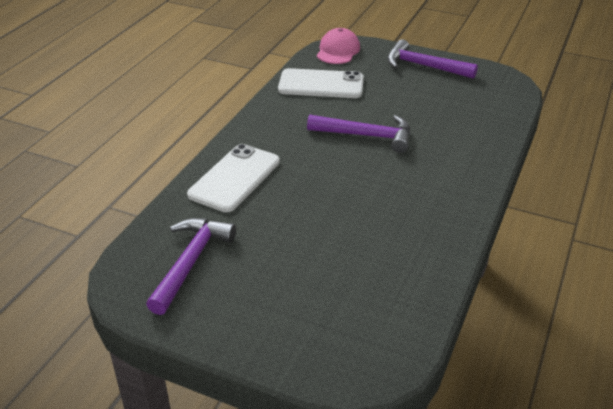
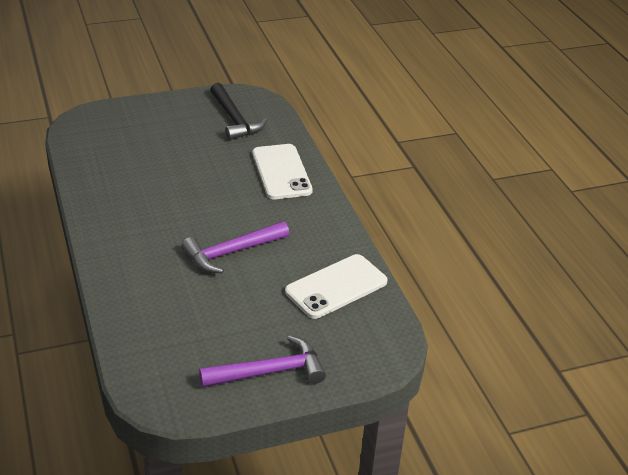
camera: 135 degrees right, 0 degrees up
(190, 262) = (235, 119): purple hammer -> black hammer
(338, 51) = (381, 343): pink cap -> none

